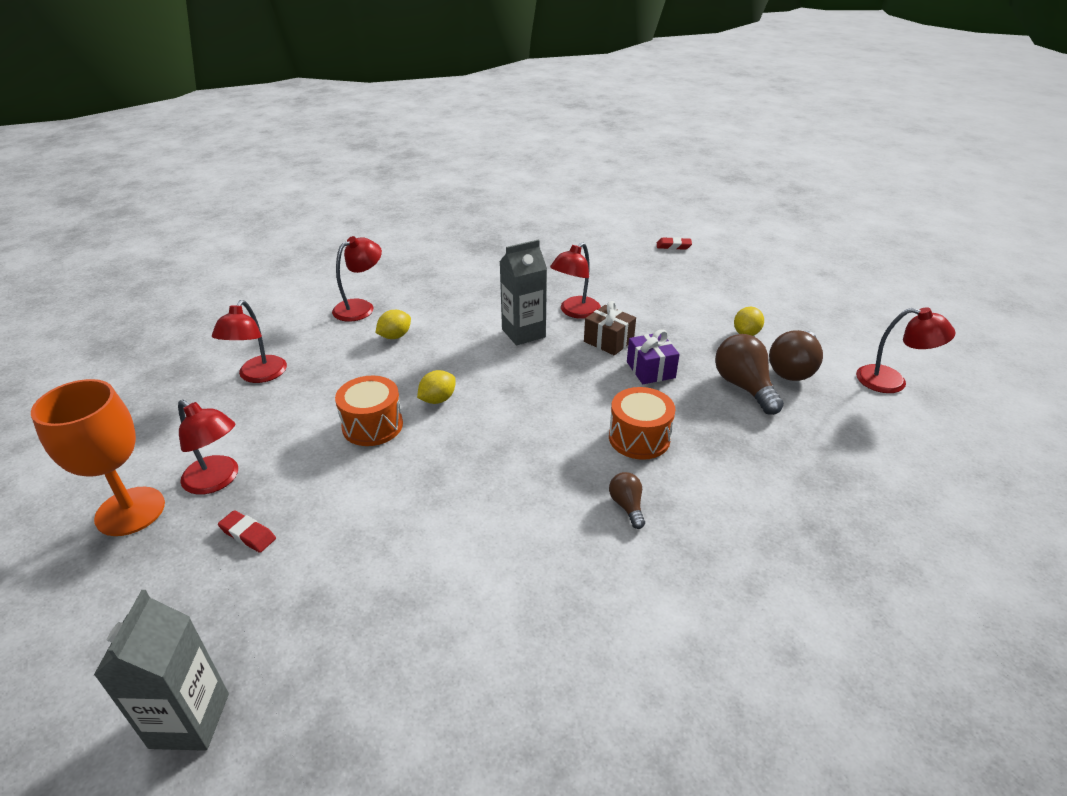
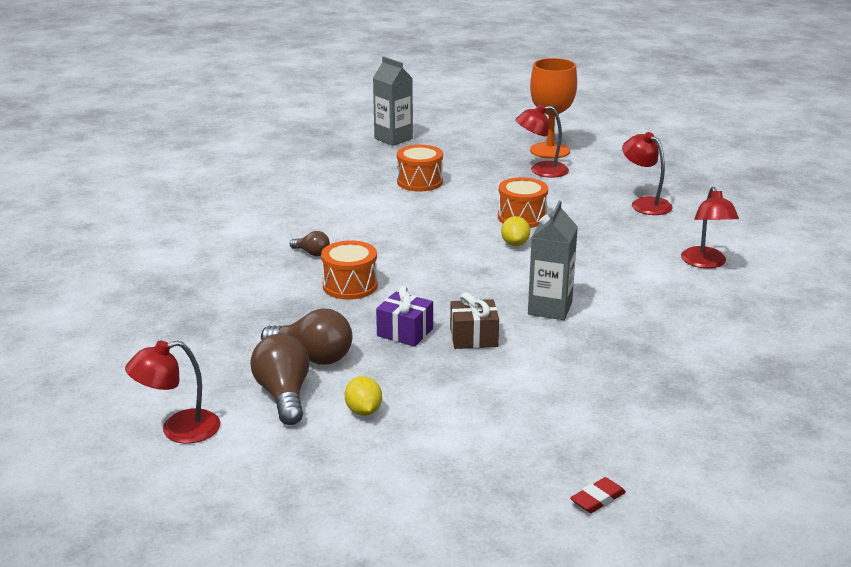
camera: 135 degrees right, 10 degrees down
(248, 534) = (482, 167): red eraser -> none
(352, 558) = (419, 182): none -> orange drum
(395, 336) = (630, 259): yellow lemon -> none
(575, 312) = (546, 348): red lamp -> none

